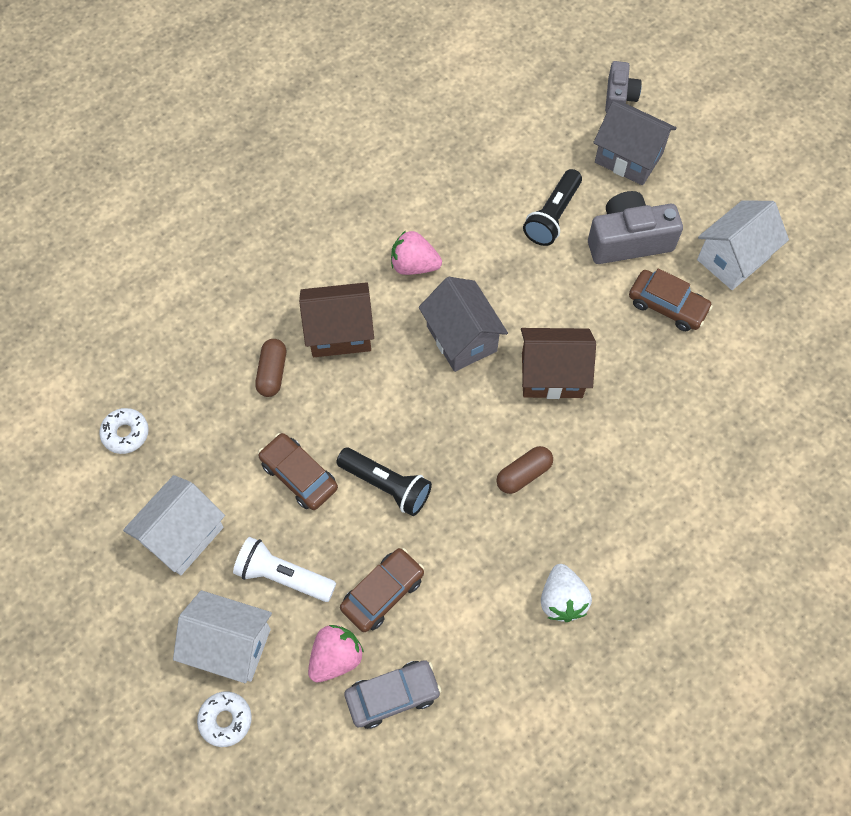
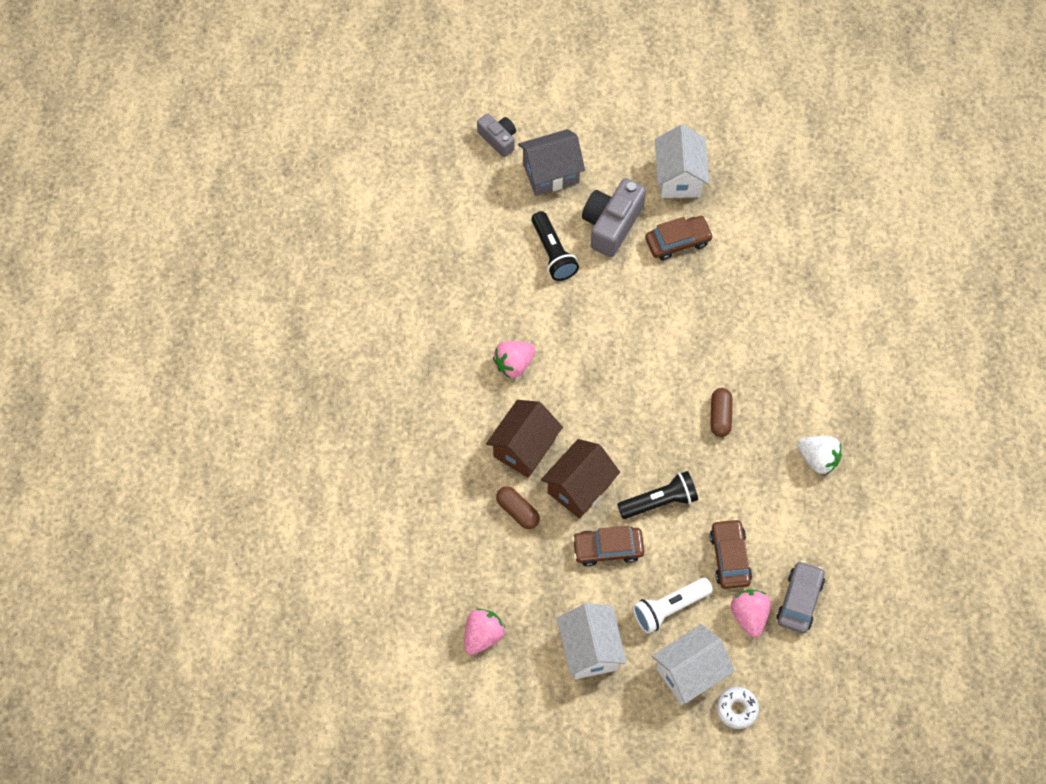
camera: 50 degrees left, 0 degrees up
(125, 433) = (482, 635): white donut -> pink strawberry
(461, 338) = (594, 378): grey house -> none
(552, 375) = (667, 346): brown house -> brown house (579, 488)

